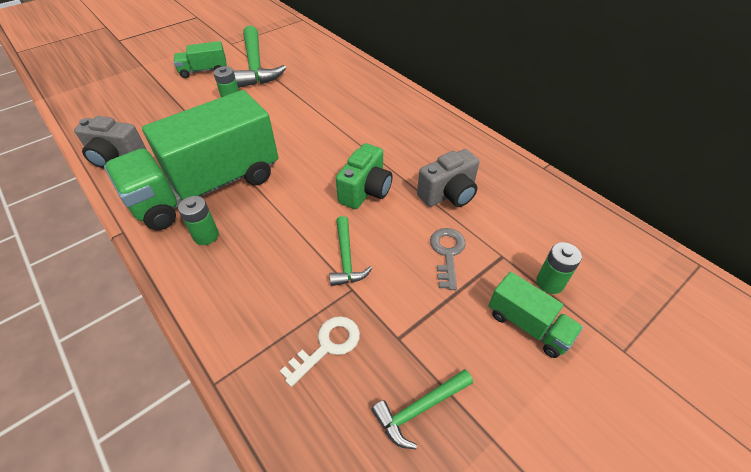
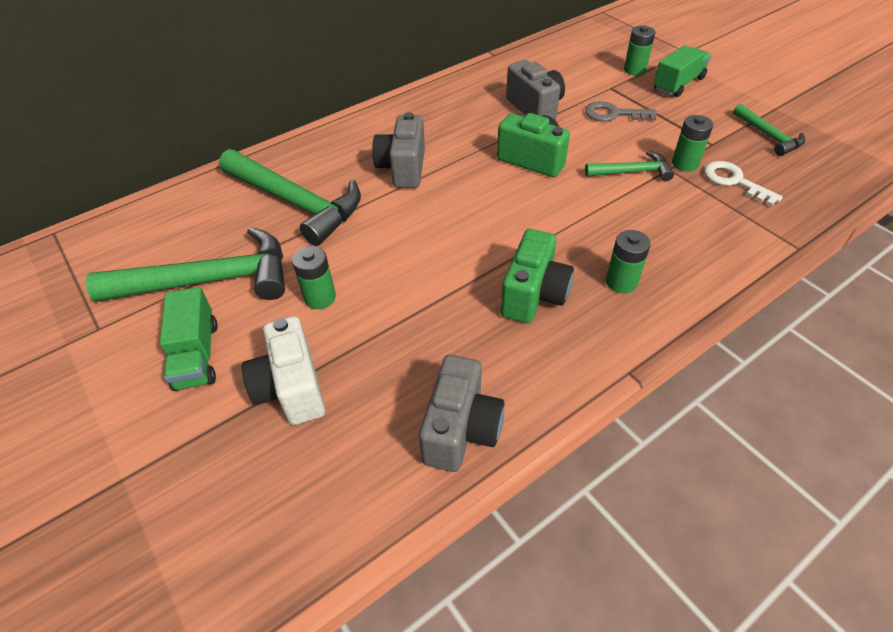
camera: 85 degrees left, 0 degrees up
(170, 100) = (291, 388): none -> white camera
(207, 187) = (534, 295): green truck -> green camera
(318, 84) = (296, 203): none -> green hammer
(353, 123) = (403, 168): none -> grey camera
(359, 304) = (685, 164): none -> green battery

